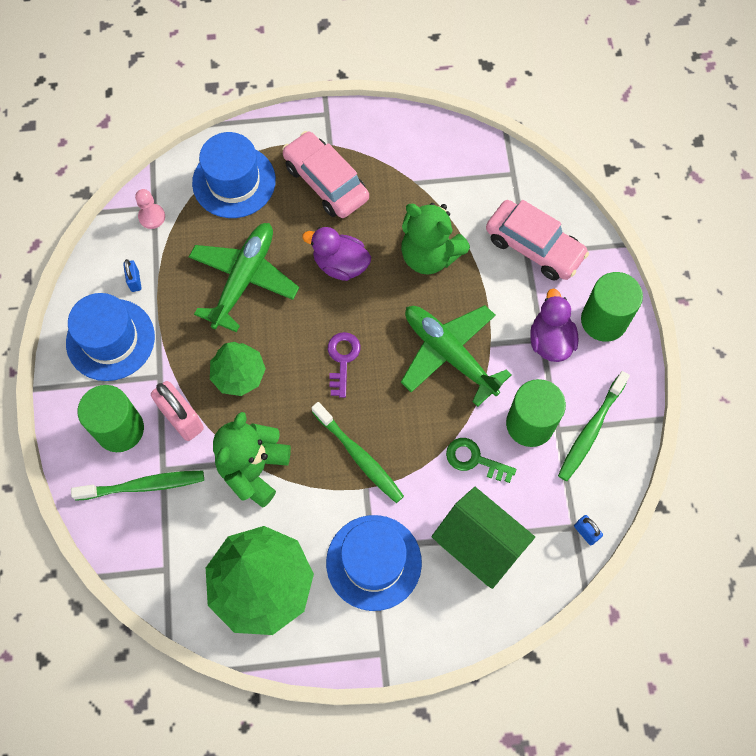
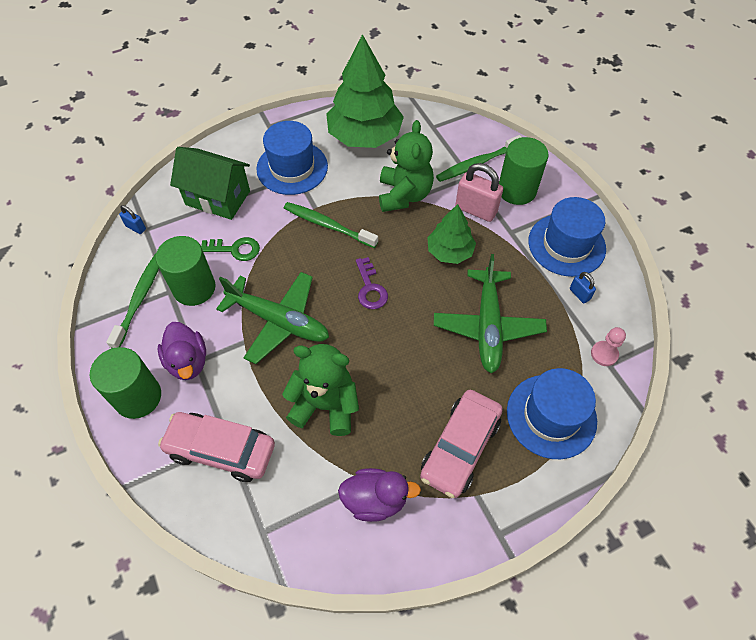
camera: 160 degrees right, 10 degrees down
(326, 182) = (460, 448): pink car -> pink car turned 90 degrees clockwise
(340, 264) = (407, 368): purple duck -> purple duck (375, 500)

